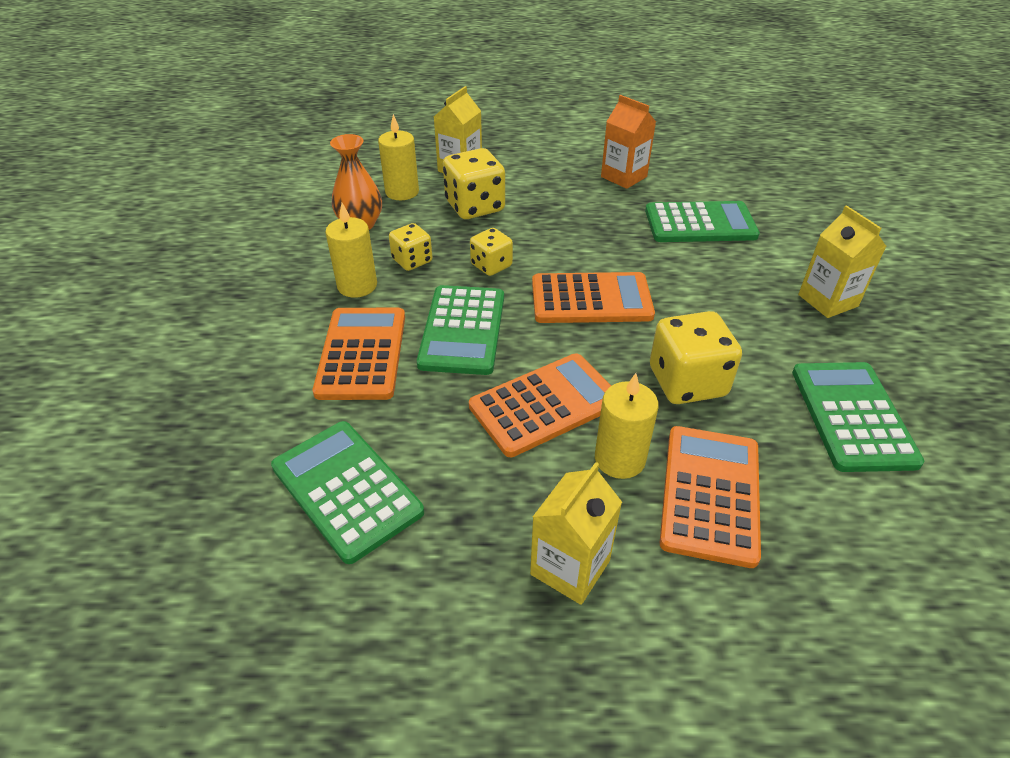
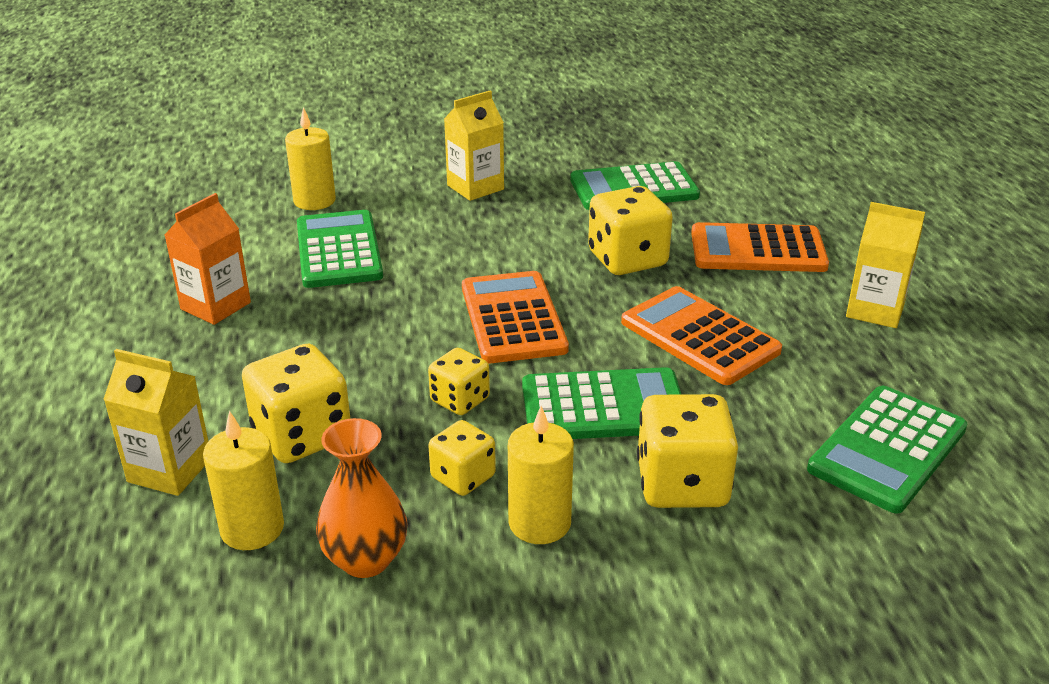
camera: 100 degrees left, 10 degrees down
(362, 353) = (682, 484): orange calculator -> yellow dice
(619, 459) = (746, 292): yellow candle -> yellow candle (314, 201)

